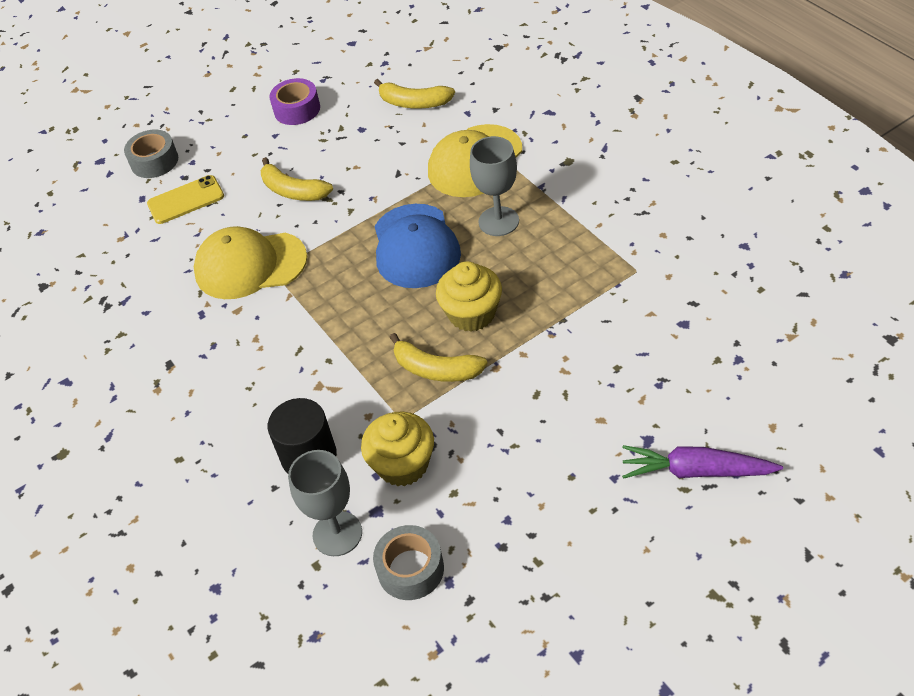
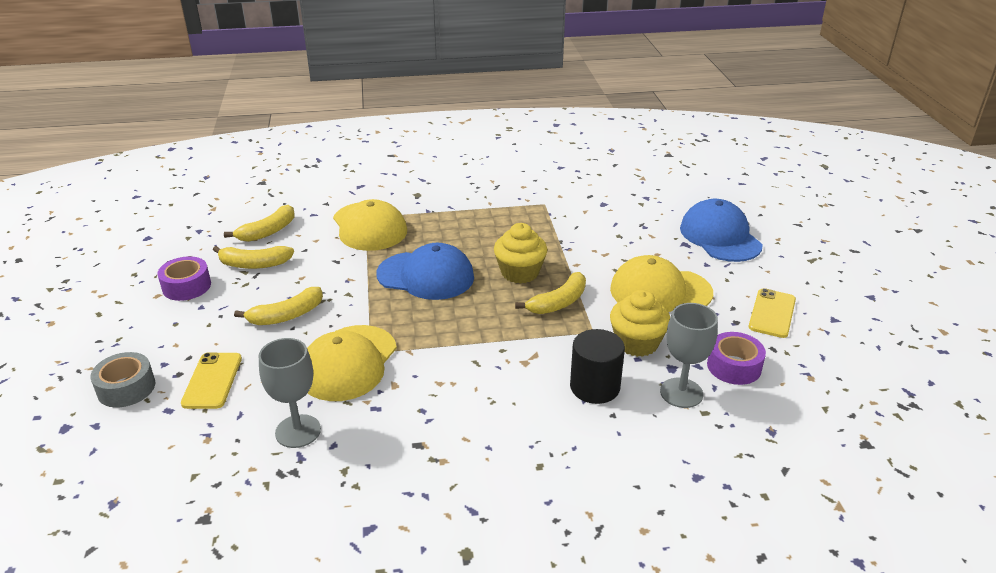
camera: 70 degrees left, 15 degrees down
(355, 127) = (254, 264): none -> yellow banana
(410, 569) = (734, 366): grey tape -> purple tape
(498, 221) = (442, 236): grey goblet -> grey goblet (298, 431)
(519, 451) = (660, 291): none -> yellow cap
(545, 580) = (772, 313): none -> yellow phone
(696, 471) = (720, 236): purple carrot -> blue cap

